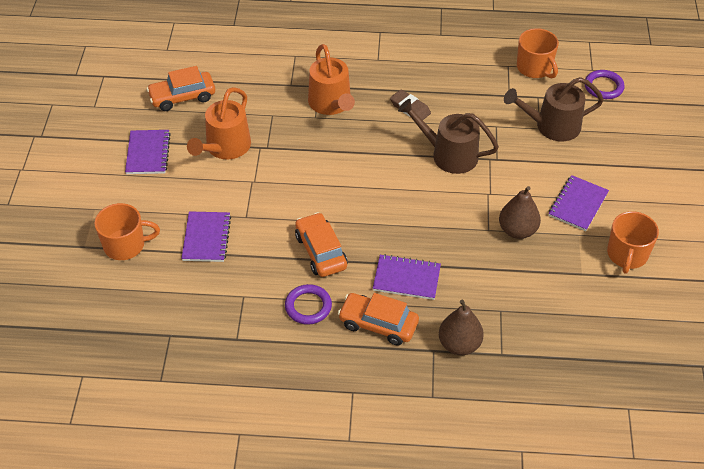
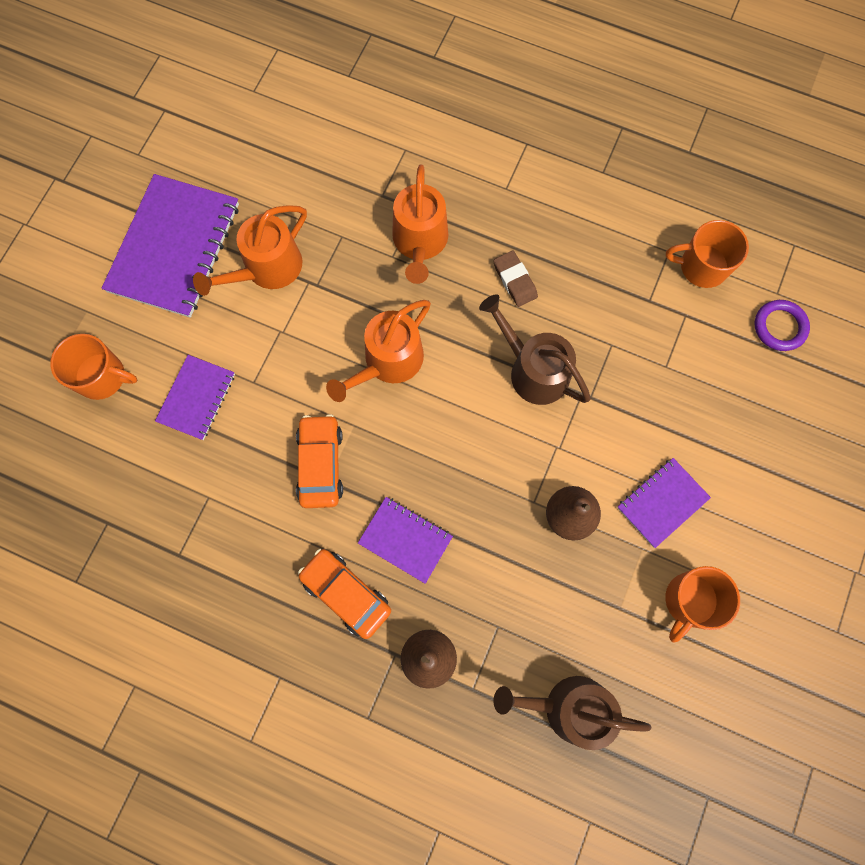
camera: 20 degrees right, 25 degrees up
(148, 153) = (175, 248): purple notebook -> purple notebook, size x1.86
(182, 97) = (245, 173): orange car -> none
(308, 306) = (275, 539): purple ring -> none
(342, 177) = (388, 362): none -> orange watering can
(534, 68) = (702, 266): orange mug -> orange mug turned 105 degrees clockwise
(552, 126) = (684, 368): brown watering can -> brown watering can (569, 707)

